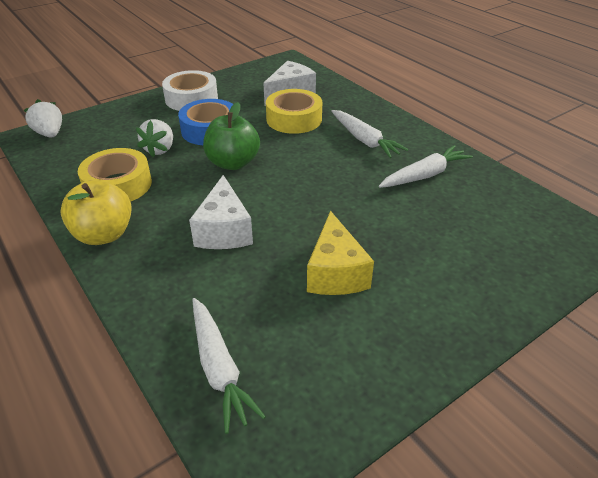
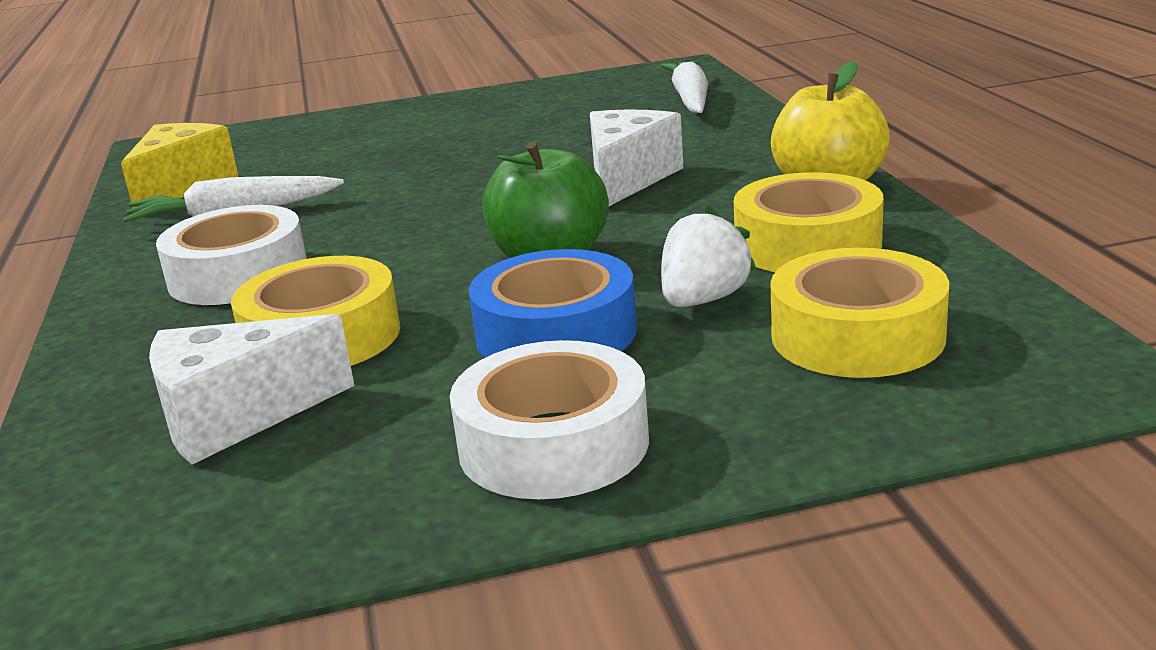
camera: 155 degrees left, 15 degrees down
(50, 134) = (1031, 374): white strawberry -> none
(102, 141) = (857, 336): none -> yellow tape
(335, 273) = (508, 140): yellow cheese -> yellow cheese (182, 186)
(364, 140) = (238, 275): white carrot -> white tape

